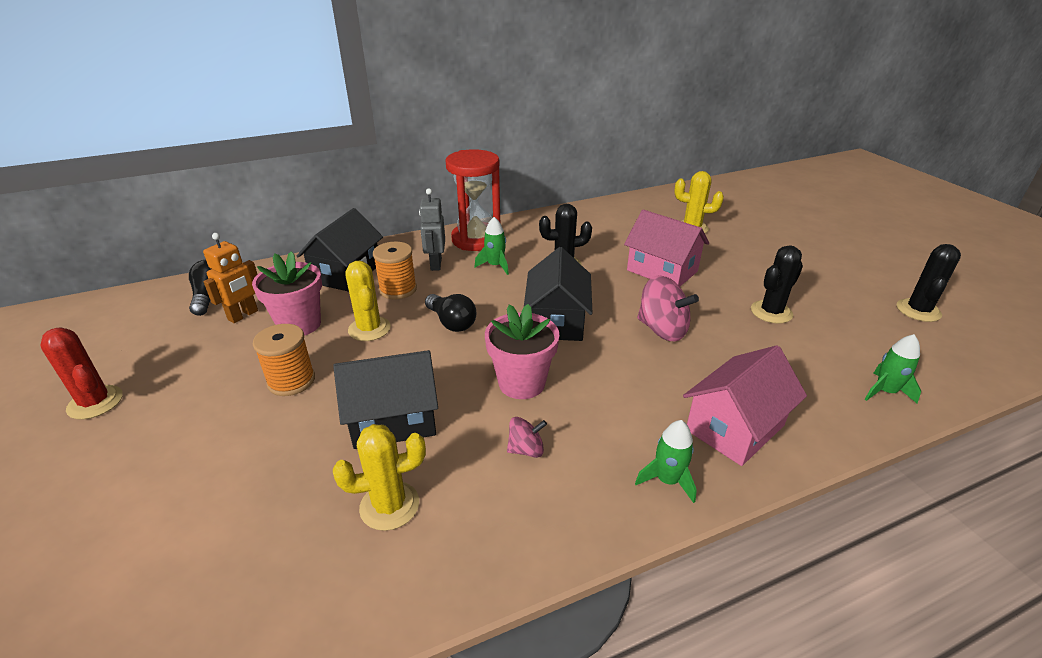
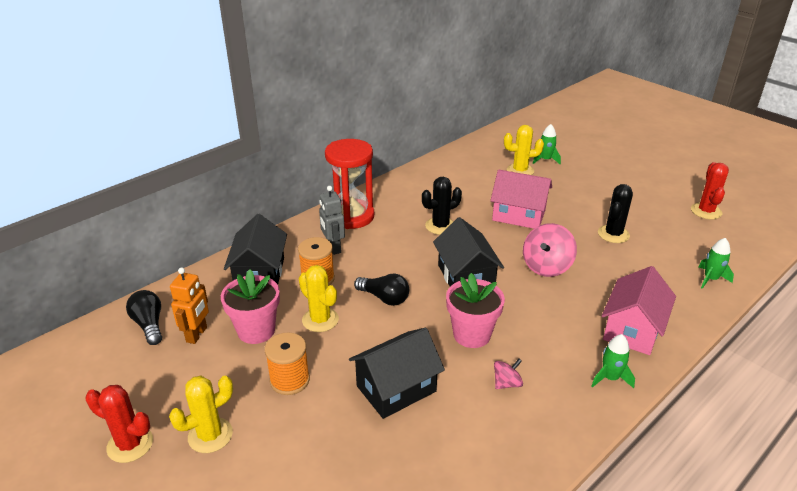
camera: 20 degrees left, 0 degrees up
(389, 506) = (439, 450): yellow cactus -> yellow cactus (210, 435)
(495, 266) = (385, 238): green rocket -> green rocket (545, 160)
(662, 330) = (546, 266): pink spinning top -> pink spinning top turned 105 degrees clockwise
(918, 310) = (706, 211): black cactus -> red cactus

